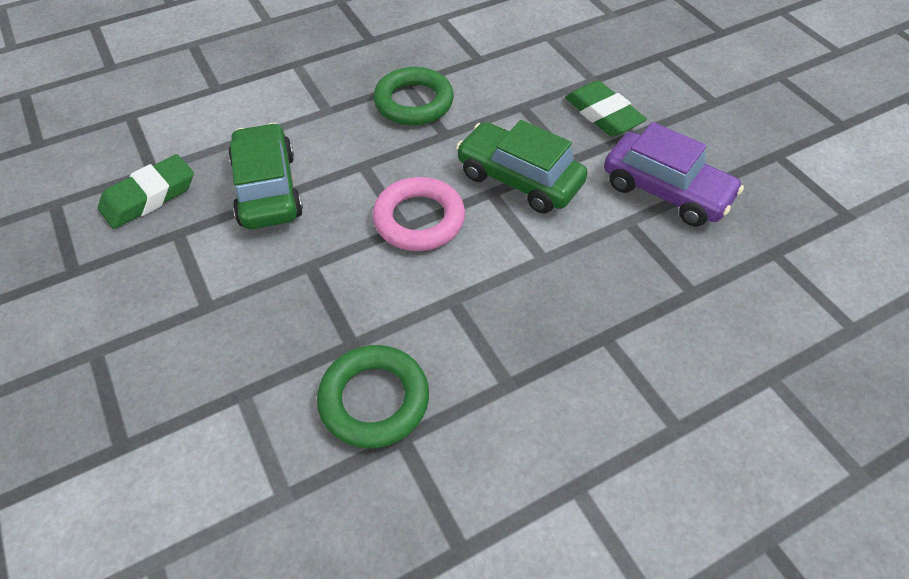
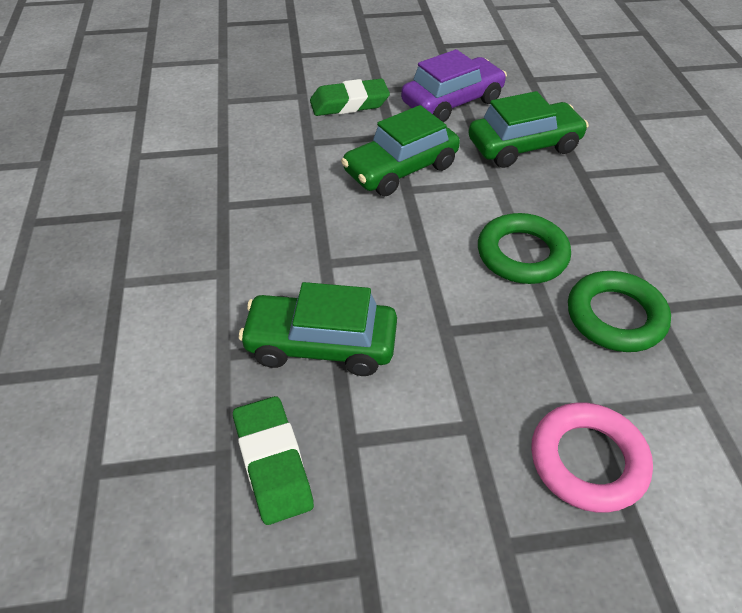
camera: 70 degrees left, 5 degrees down
(414, 102) = (256, 206): green ring -> green ring (522, 254)
(419, 219) = (420, 241): pink ring -> pink ring (588, 461)
(624, 271) = (524, 146): none -> green car

